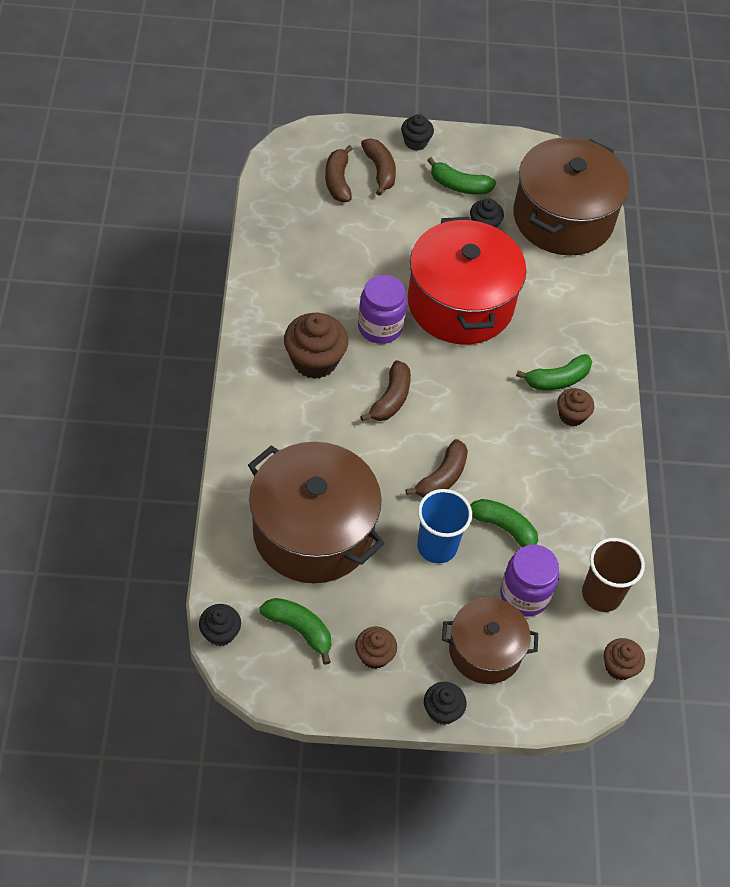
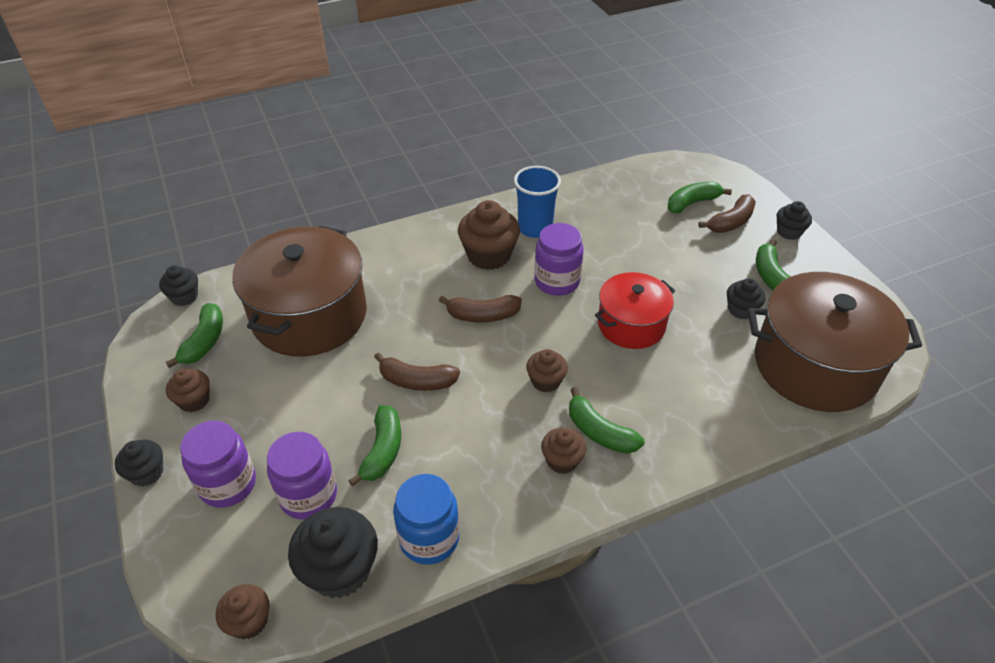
camera: 70 degrees right, 10 degrees down
(338, 181) = (692, 203): brown banana -> green banana
(437, 546) = (334, 404): blue cup -> blue cup (535, 228)
(460, 303) = (631, 325): red pot -> red pot, size x0.59
(485, 650) = (228, 484): brown pot -> purple jar
(489, 389) = (546, 381): none -> brown cupcake
(600, 528) = (429, 538): none -> blue jar
(601, 594) = (340, 569): brown cup -> black cupcake

